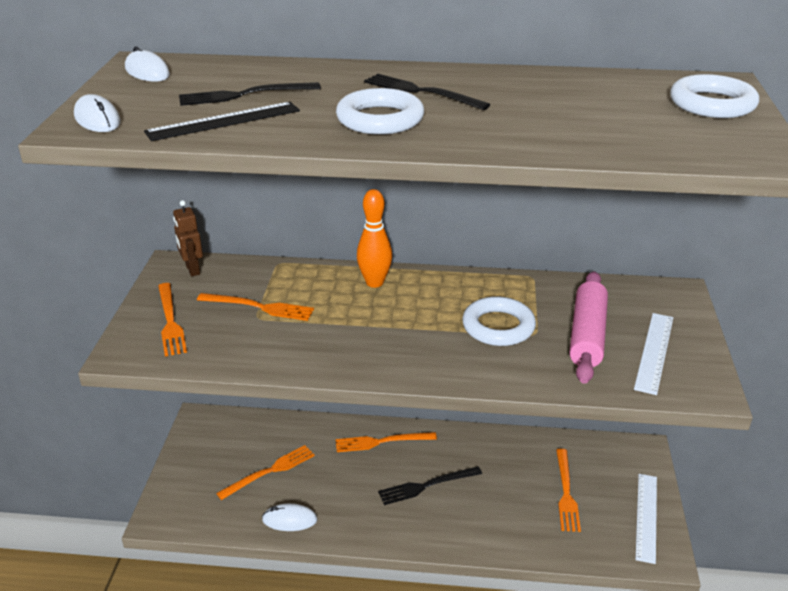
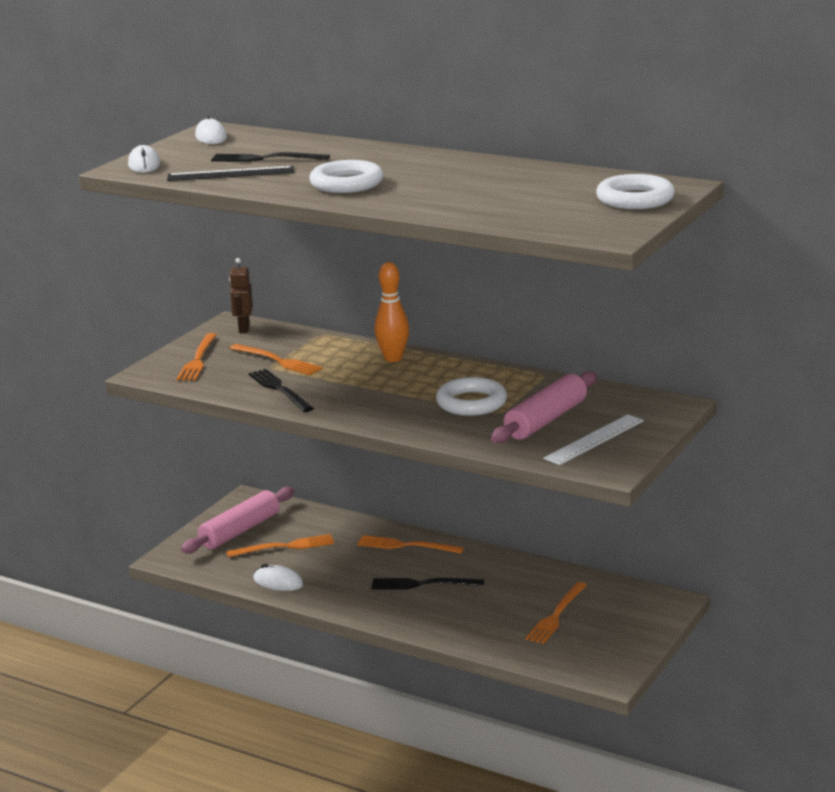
camera: 25 degrees right, 10 degrees down
(214, 461) = (240, 531): none -> pink rolling pin
(421, 92) = (405, 169): black fork -> black fork (280, 390)
(646, 517) = (622, 647): white ruler -> none

